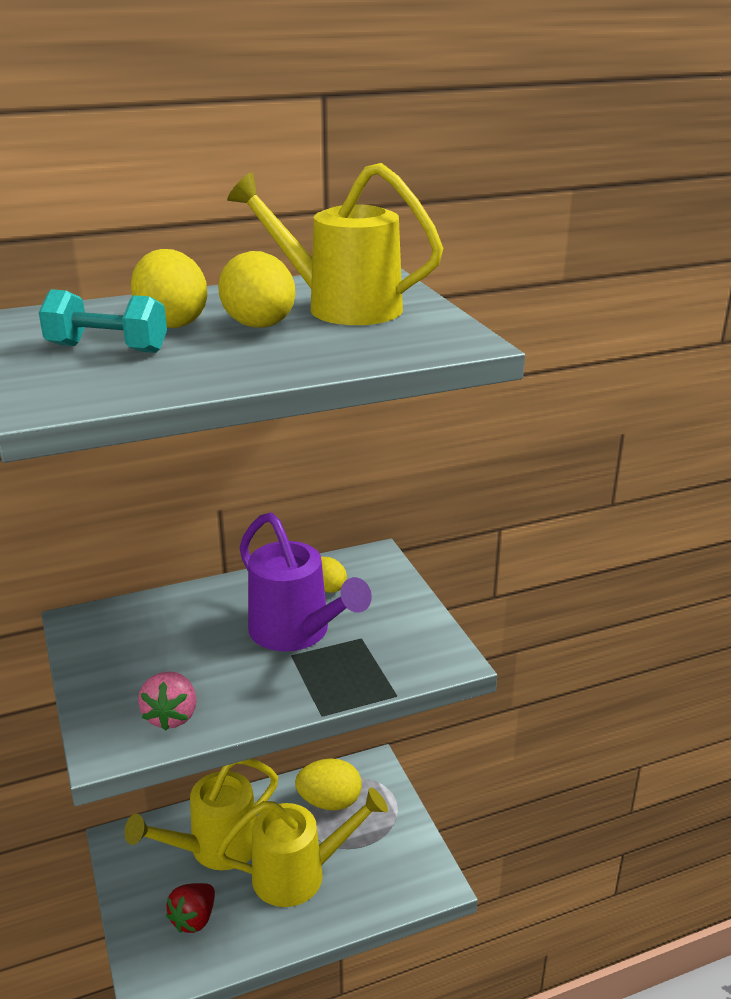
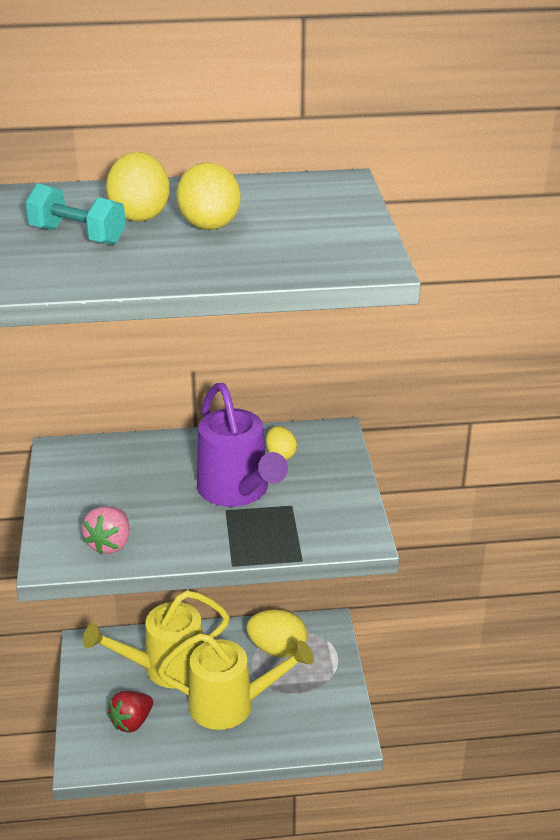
camera: 15 degrees right, 5 degrees up
(340, 307) = (289, 213): yellow watering can -> none

